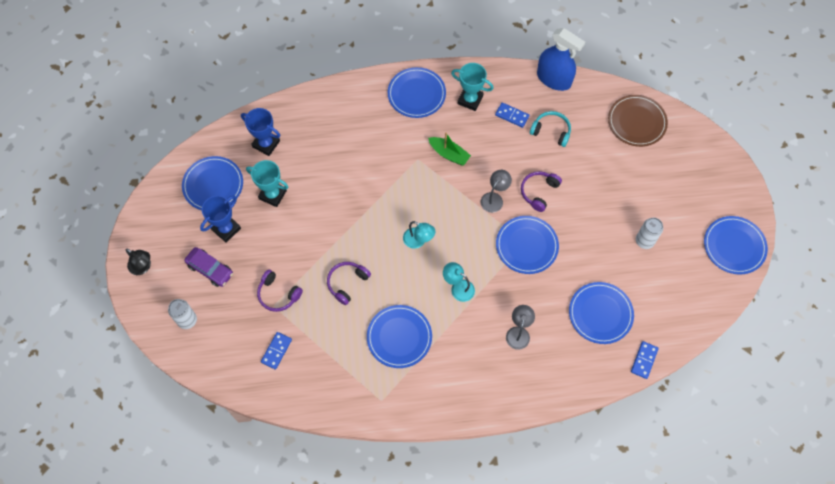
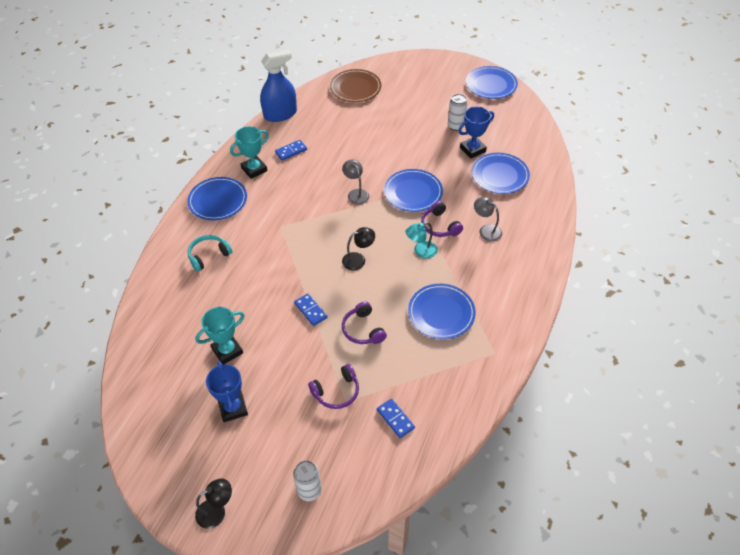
camera: 60 degrees left, 15 degrees down
(210, 269) = (267, 443): purple car -> none
(213, 185) = (174, 399): blue plate -> none
(266, 144) = (168, 333): blue trophy -> blue trophy (472, 149)
(418, 241) = (358, 259): turquoise lamp -> black lamp
(449, 154) = (293, 204): green boat -> none
(539, 192) = (371, 165): purple headphones -> purple headphones (440, 226)
(551, 131) = (324, 135): turquoise headphones -> turquoise headphones (209, 256)
(644, 360) = (552, 168): blue domino -> blue domino (310, 310)

